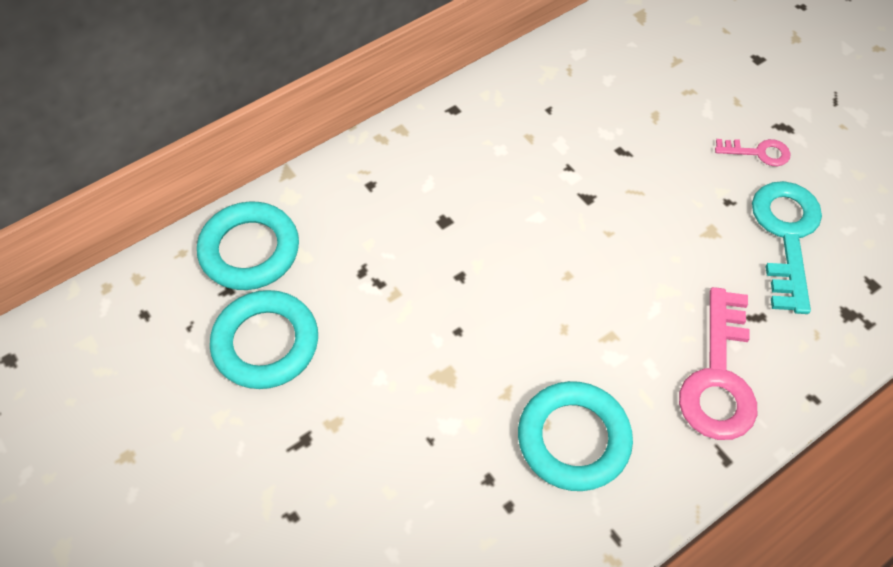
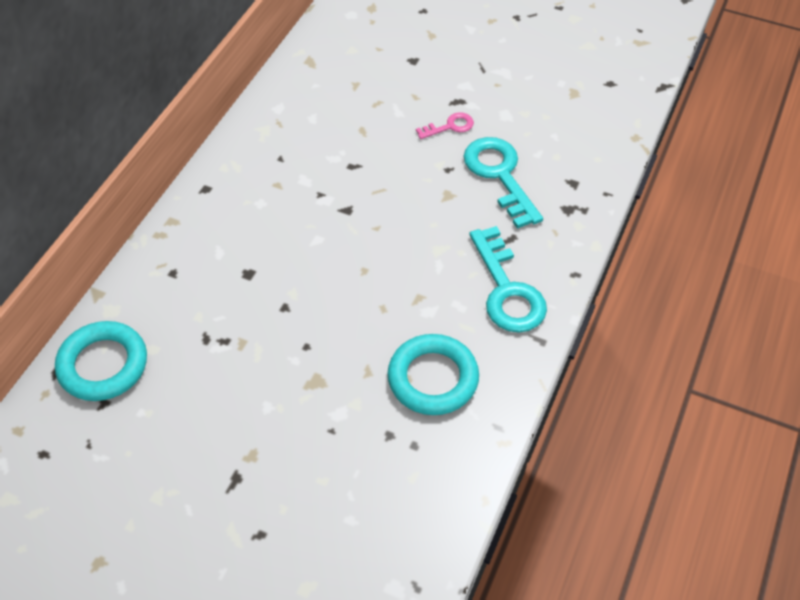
camera: 30 degrees left, 5 degrees down
(266, 343) = (161, 426): turquoise ring -> none
(718, 376) = (507, 290): pink key -> turquoise key

